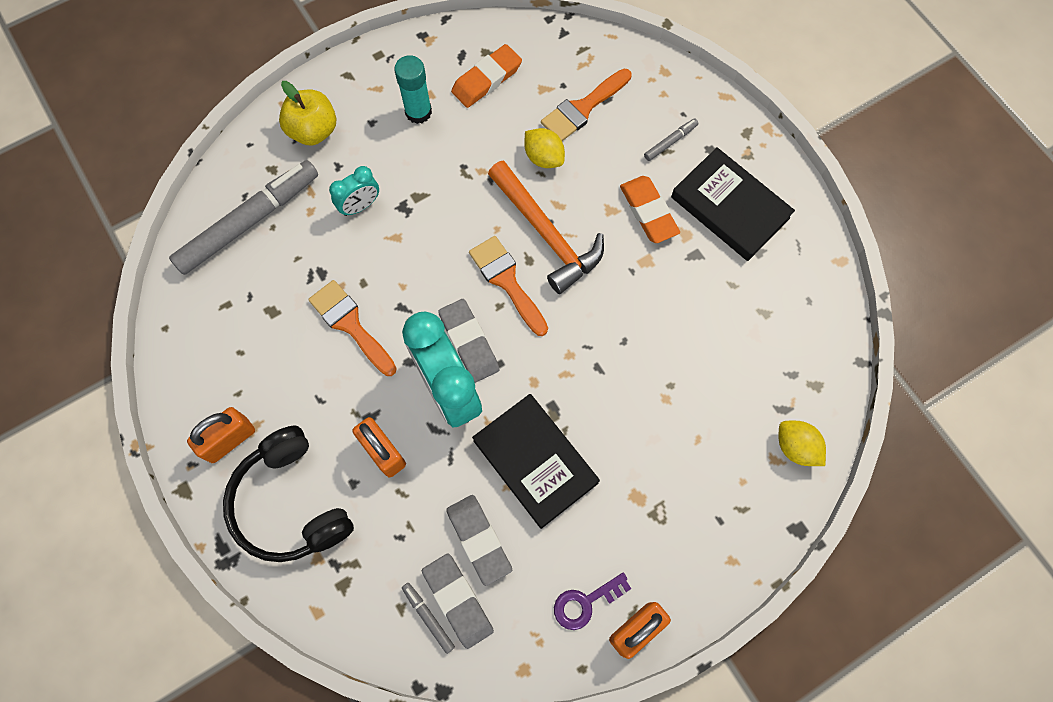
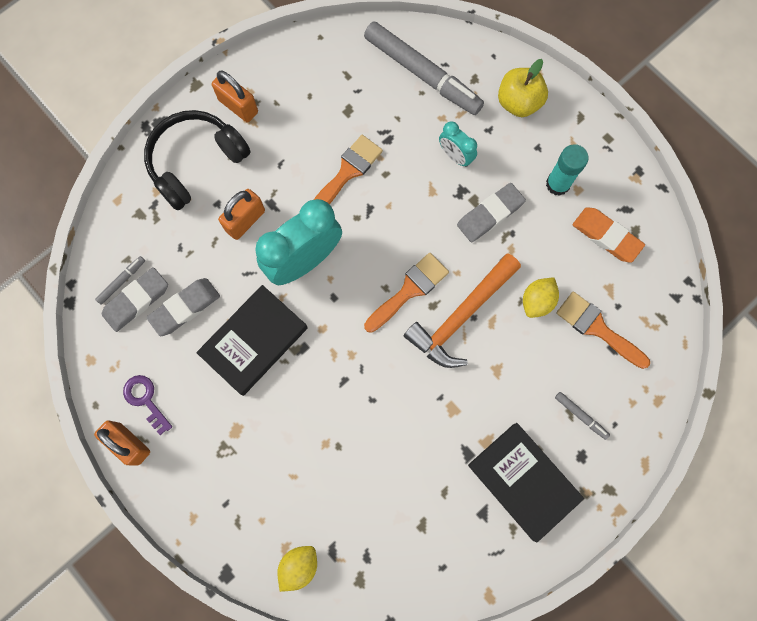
camera: 80 degrees right, 5 degrees up
(469, 342) = (348, 269): grey eraser -> grey eraser (490, 214)
(648, 212) = (502, 404): orange eraser -> none
(730, 207) = (523, 481): black book -> black book turned 75 degrees counterclockwise

